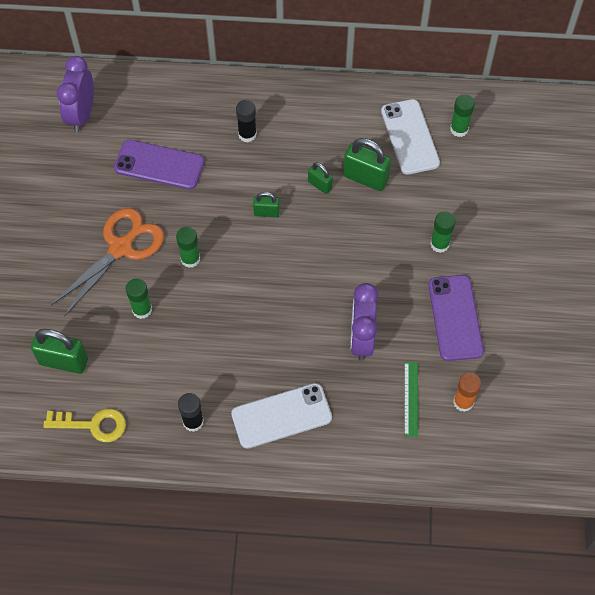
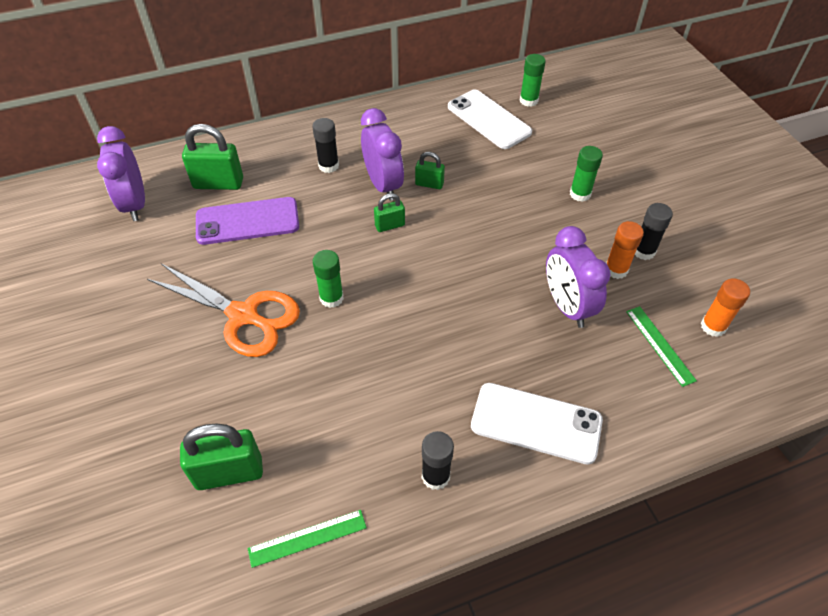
camera: 25 degrees left, 10 degrees down
(93, 425) = (307, 538): yellow key -> green ruler
(121, 248) = (243, 316): orange scissors -> orange scissors turned 105 degrees clockwise
(142, 310) = (302, 372): green glue stick -> none
(281, 171) = (383, 185): none -> purple clock
(281, 416) = (536, 423): white phone -> white phone turned 60 degrees clockwise
(365, 178) = (470, 164): green padlock -> green padlock (218, 183)
(421, 324) = (616, 270): none -> orange glue stick
(455, 318) = (643, 251): purple phone -> black glue stick

